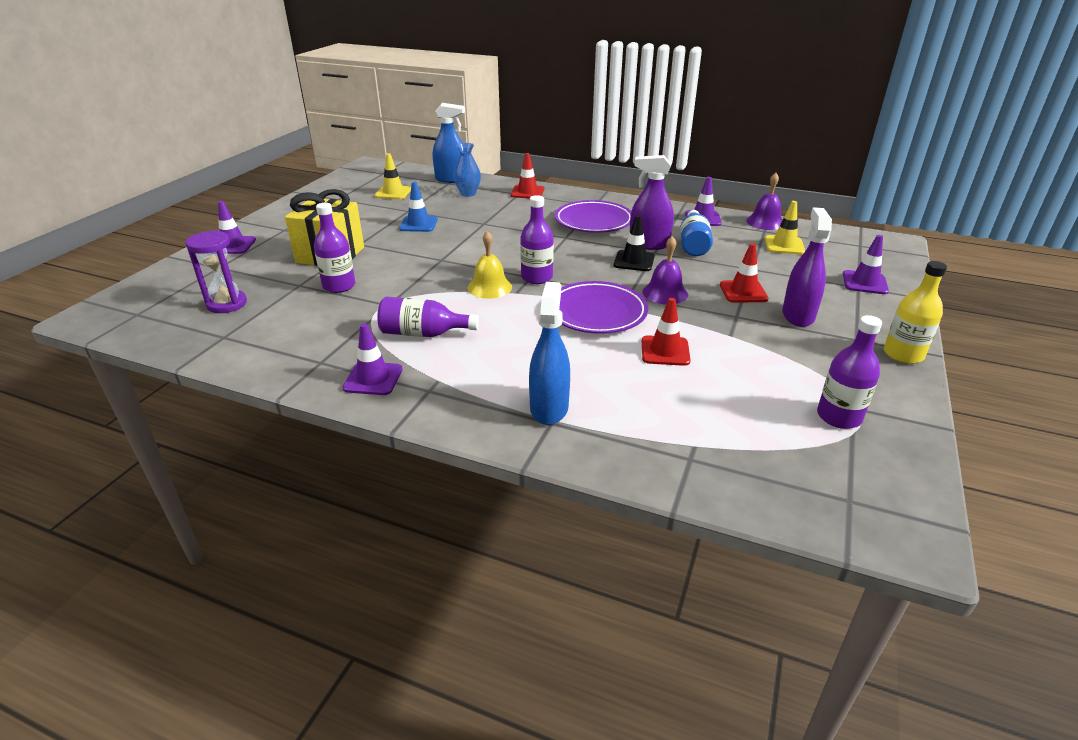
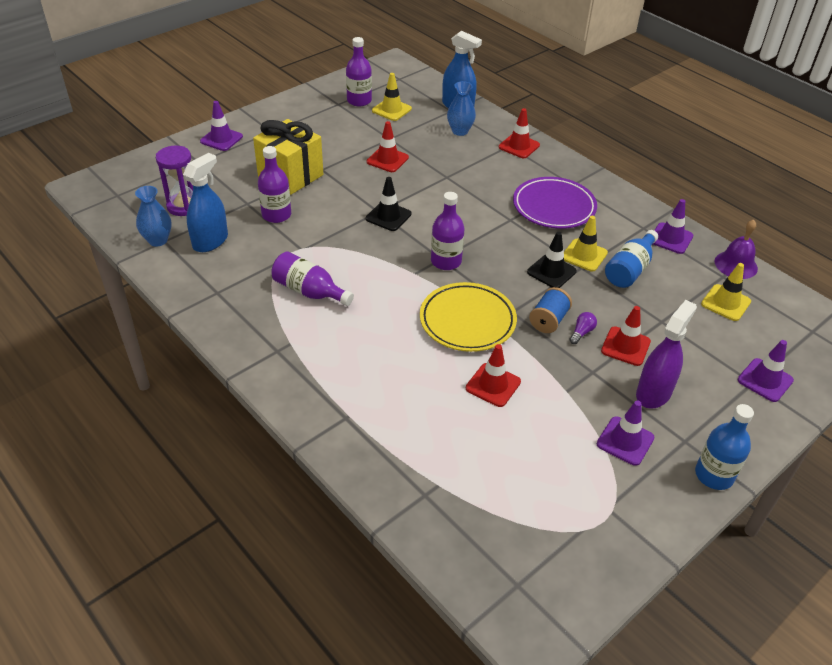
camera: 25 degrees right, 10 degrees up
(215, 338) = (158, 240): none -> blue vase
(373, 379) = (244, 323): purple traffic cone -> purple traffic cone (625, 441)
(418, 224) = (387, 160): blue traffic cone -> red traffic cone
(454, 260) = (388, 216): none -> black traffic cone
(489, 287) = (397, 259): yellow bell -> none
(549, 408) = (354, 403): blue spray bottle -> blue spray bottle (210, 241)
(596, 313) = (467, 321): purple plate -> yellow plate
(649, 244) = (584, 255): purple spray bottle -> yellow traffic cone
(665, 293) = (548, 320): purple bell -> blue spool
(700, 293) = (582, 332): none -> purple light bulb
(839, 417) = (584, 511): purple bottle -> purple bottle (359, 101)
(903, 354) = (714, 475): yellow bottle -> blue bottle

